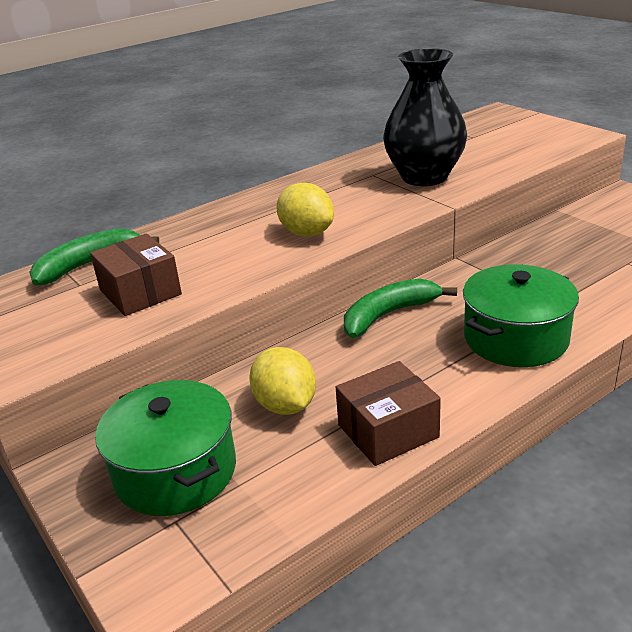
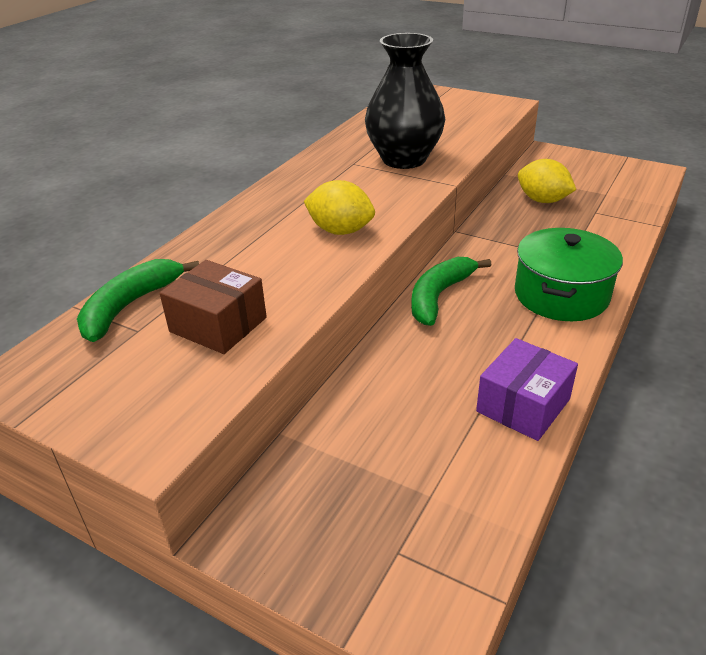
camera: 25 degrees left, 5 degrees up
(175, 471) = (358, 502): green pot -> none
(285, 405) = (413, 406): yellow lemon -> yellow lemon (542, 200)
(388, 431) = (523, 405): brown box -> purple box

